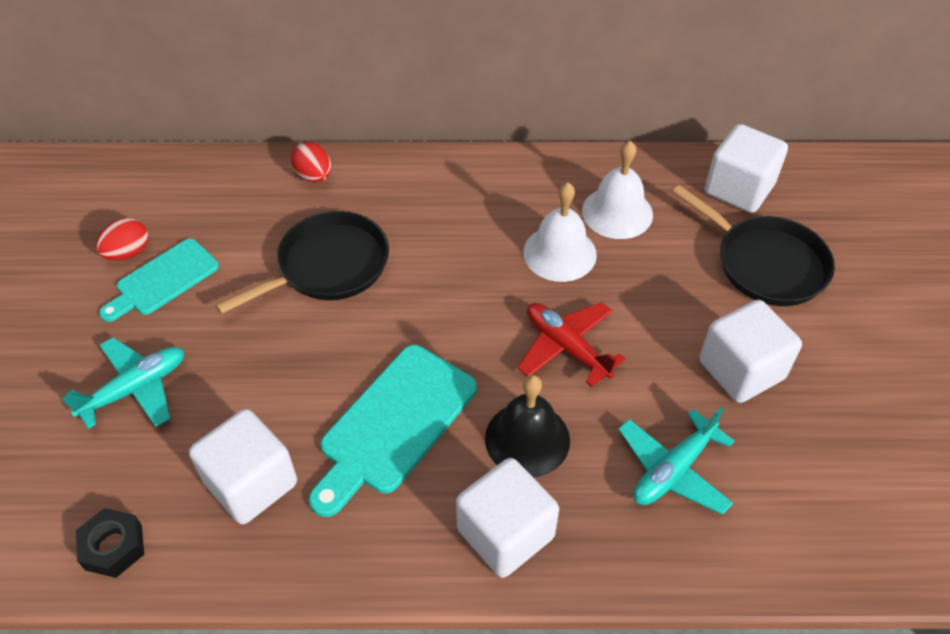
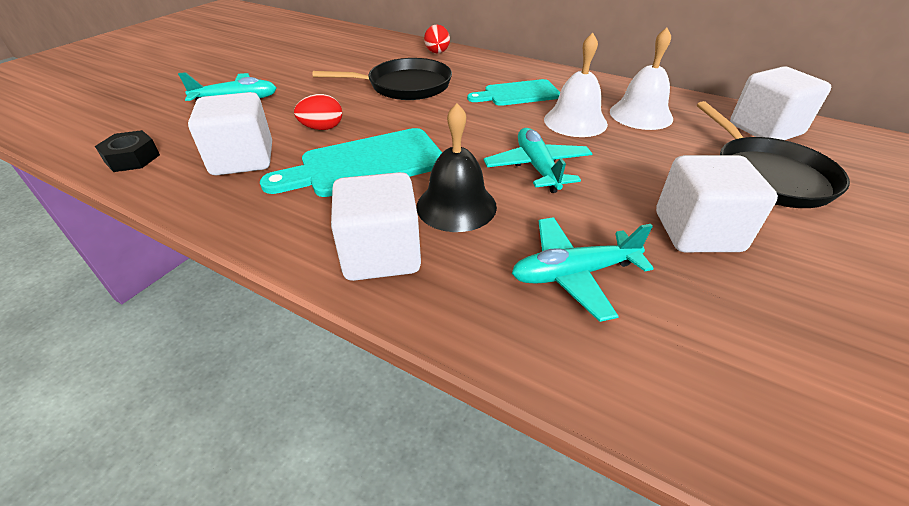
camera: 30 degrees right, 10 degrees down
(128, 253) = (302, 54): red egg -> red egg (322, 128)
(163, 280) = (306, 67): turquoise cutting board -> turquoise cutting board (518, 94)
(566, 347) = (537, 168): red plane -> turquoise plane

